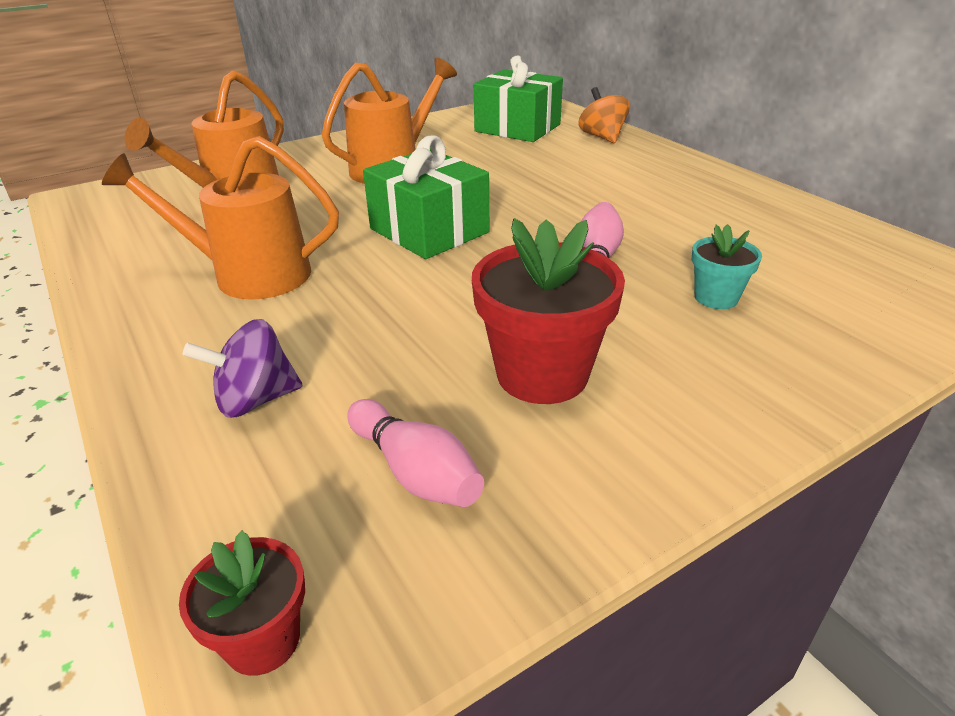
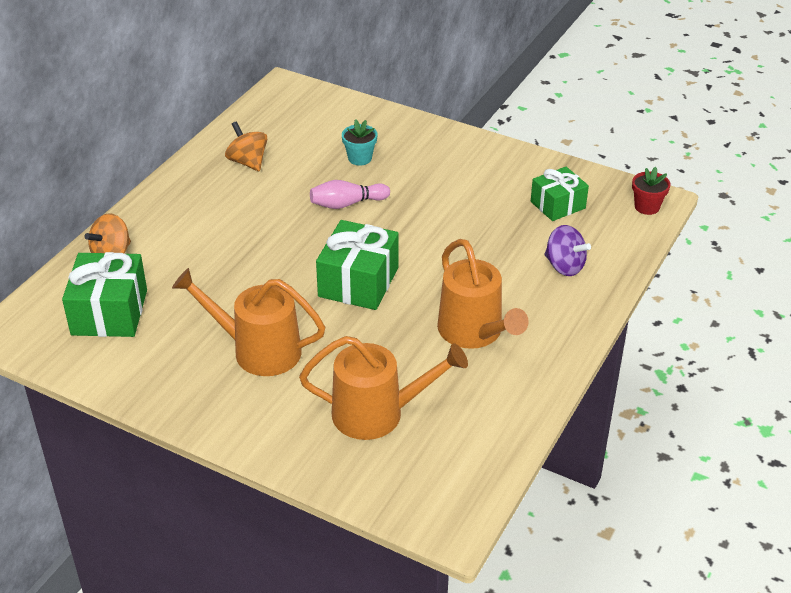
camera: 120 degrees left, 5 degrees up
(415, 472) = (557, 205): pink bowling pin -> green gift
(542, 374) = (470, 193): red flower pot -> none
(745, 218) = (248, 162): none -> orange spinning top

